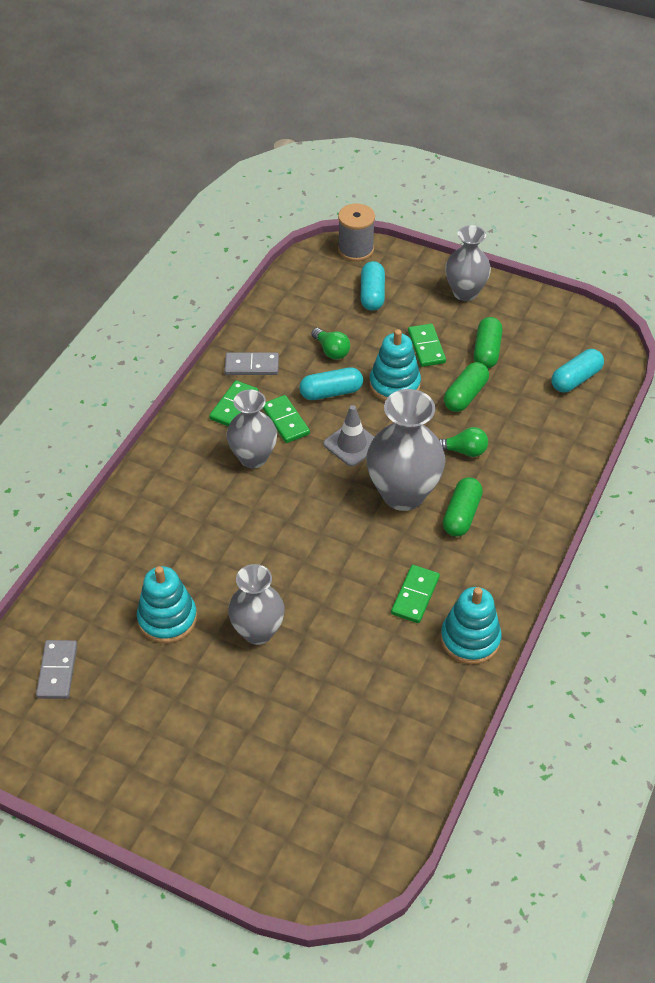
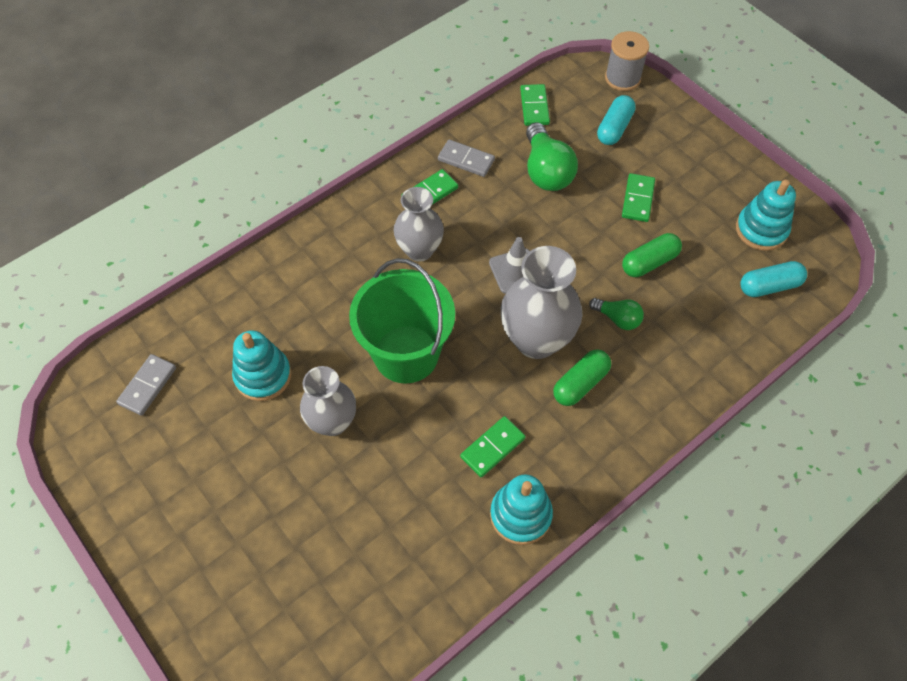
camera: 25 degrees right, 10 degrees up
(285, 421) = (467, 225): green domino -> green domino (534, 107)
(292, 549) = (406, 354): none -> green bucket
(331, 351) = (546, 171): green light bulb -> green light bulb, size x1.77
(331, 392) = (524, 212): turquoise capsule -> none
(394, 385) = (587, 226): turquoise stacking toy -> turquoise stacking toy (761, 230)
(465, 292) = (705, 157): grey vase -> none
(486, 351) = (694, 224): green capsule -> none

